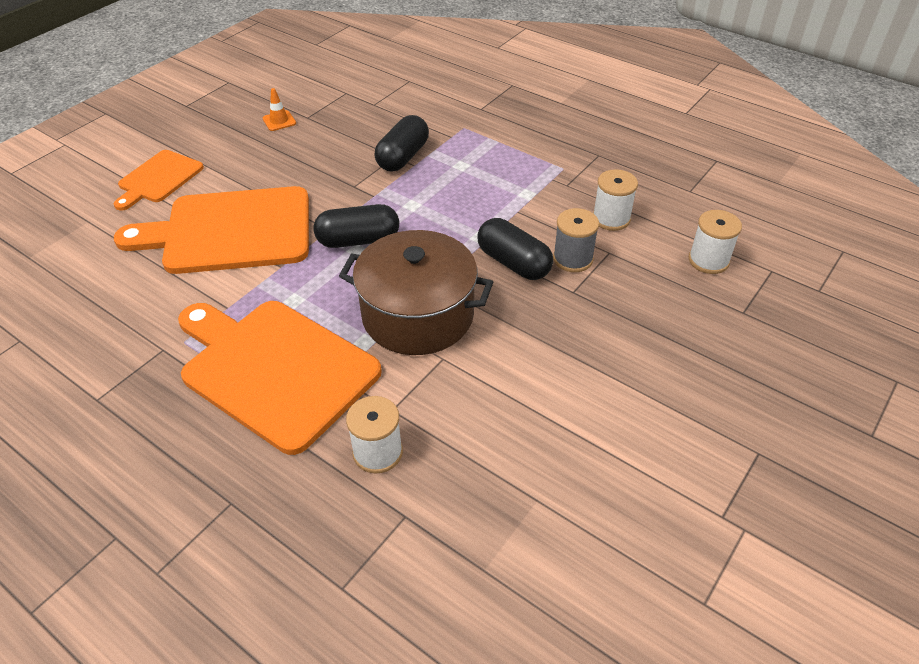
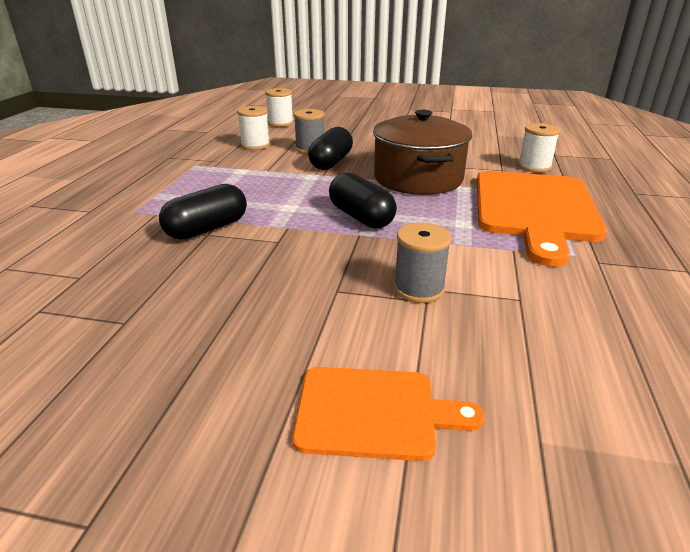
camera: 115 degrees left, 15 degrees down
(230, 231) = (419, 289): orange cutting board -> grey spool
(279, 121) = (141, 346): orange traffic cone -> none
(403, 157) = (207, 229): black capsule -> black capsule turned 45 degrees counterclockwise

